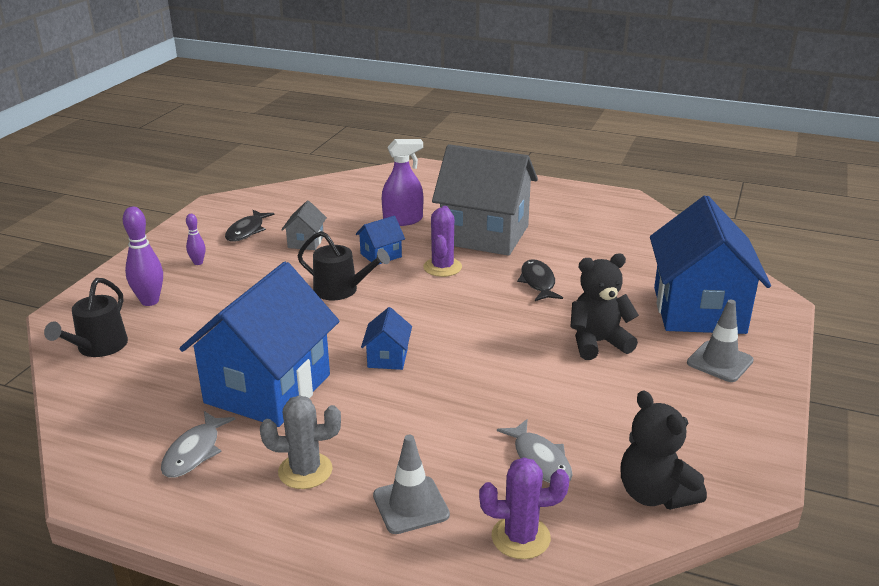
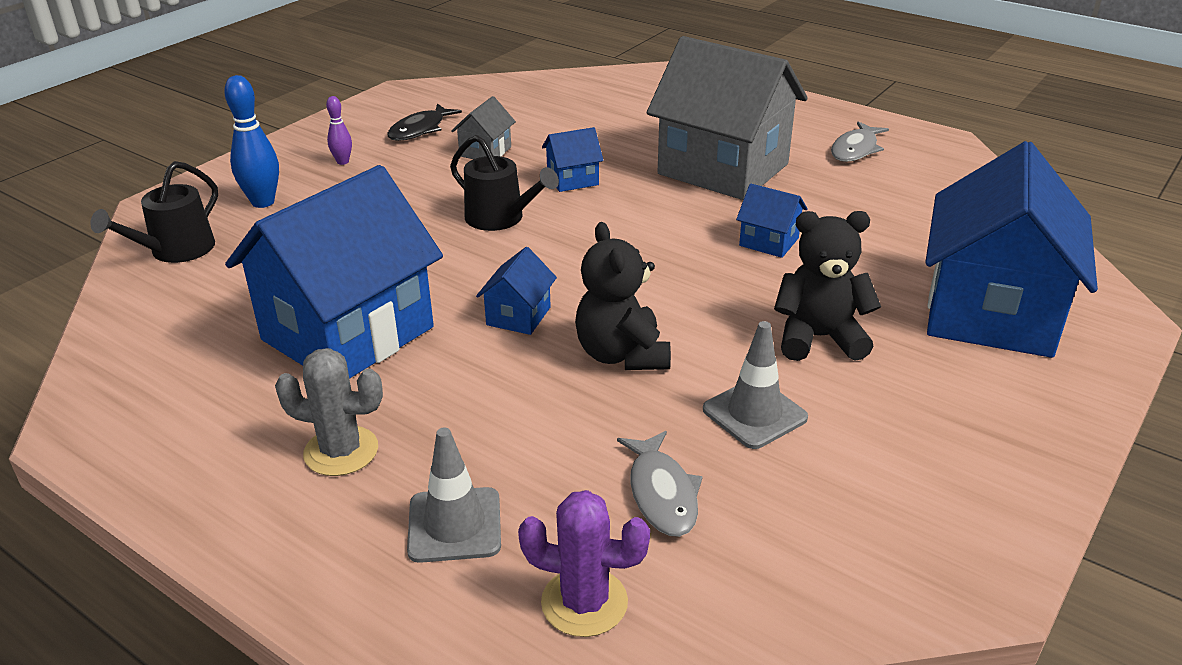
camera: 15 degrees right, 5 degrees up
(150, 301) = (263, 202): purple bowling pin -> blue bowling pin
(194, 452) = (219, 401): grey fish -> grey fish (855, 149)
(403, 220) = (622, 138): purple spray bottle -> none
(442, 267) = (646, 205): purple cactus -> none
(538, 282) = (769, 242): black fish -> blue house
(655, 494) = (810, 577): black teddy bear -> black teddy bear (622, 355)
(720, 362) = (993, 393): grey traffic cone -> grey traffic cone (754, 414)

